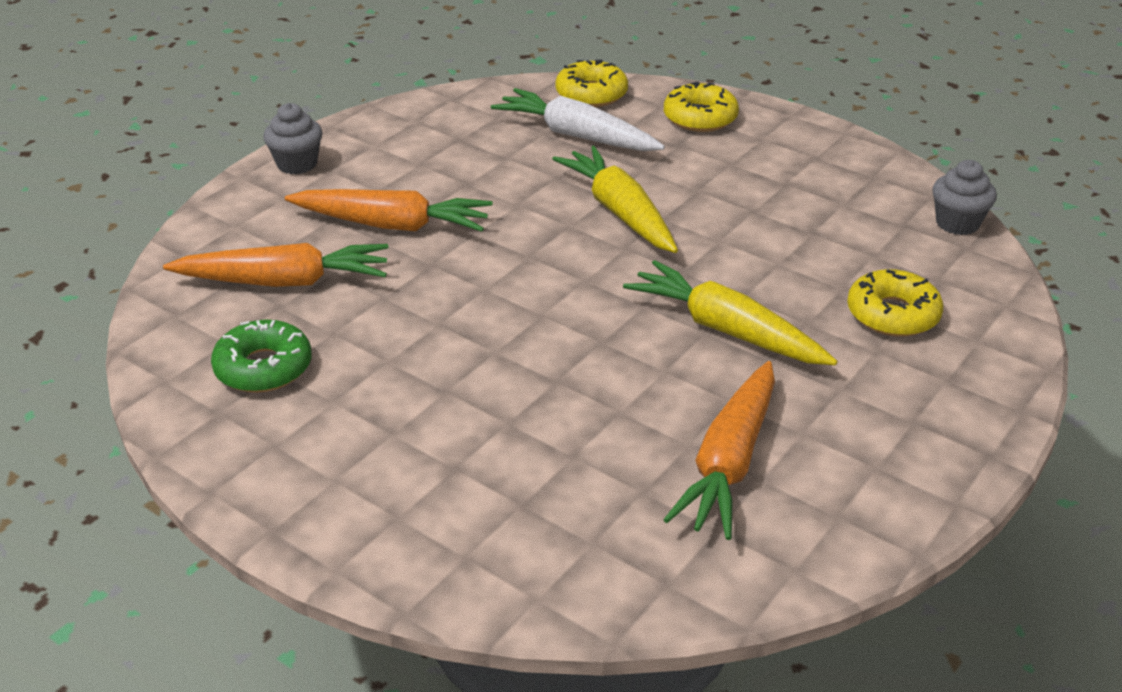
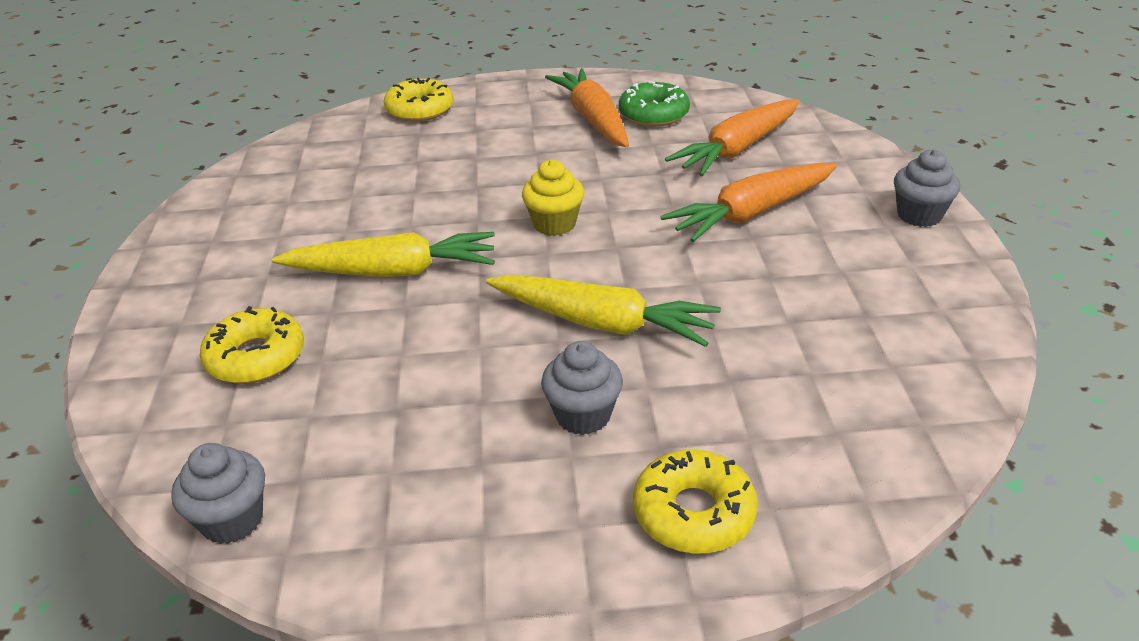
camera: 140 degrees right, 0 degrees up
(545, 300) = (554, 224): none -> yellow cupcake
(576, 135) = (776, 388): white carrot -> none
(591, 94) = (867, 467): yellow donut -> yellow donut (420, 110)
(701, 175) = (583, 415): none -> grey cupcake
(729, 463) = (316, 199): orange carrot -> orange carrot (593, 119)

